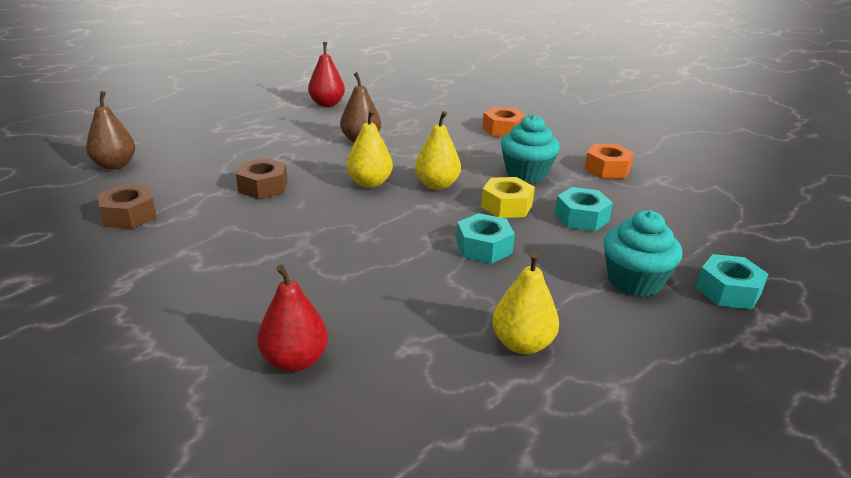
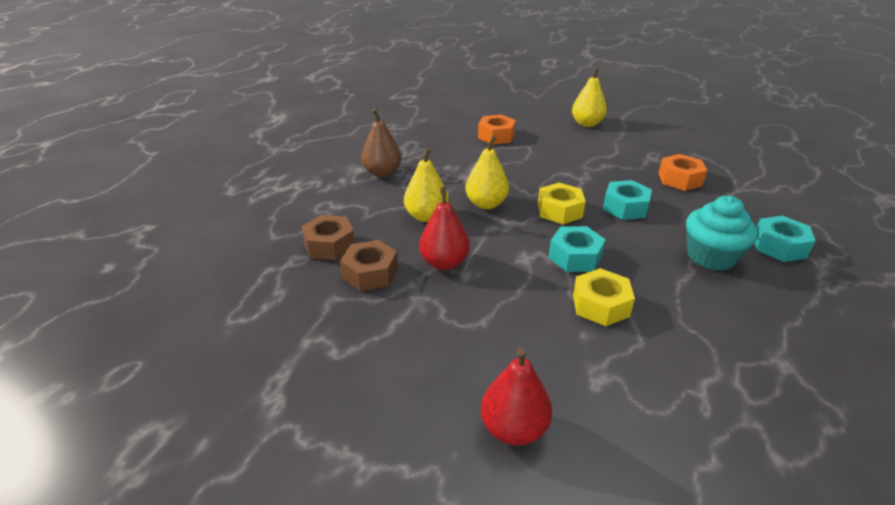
camera: 20 degrees left, 5 degrees up
(115, 165) = (151, 258): brown pear -> none
(129, 215) = (215, 314): brown nut -> brown nut (370, 273)
(327, 104) = (319, 141): red pear -> red pear (444, 263)
(470, 292) = (600, 305): none -> yellow nut
(522, 344) = (681, 344): yellow pear -> yellow pear (587, 124)
(526, 173) = (549, 175): turquoise cupcake -> none
(607, 169) = (606, 156): orange nut -> orange nut (680, 179)

